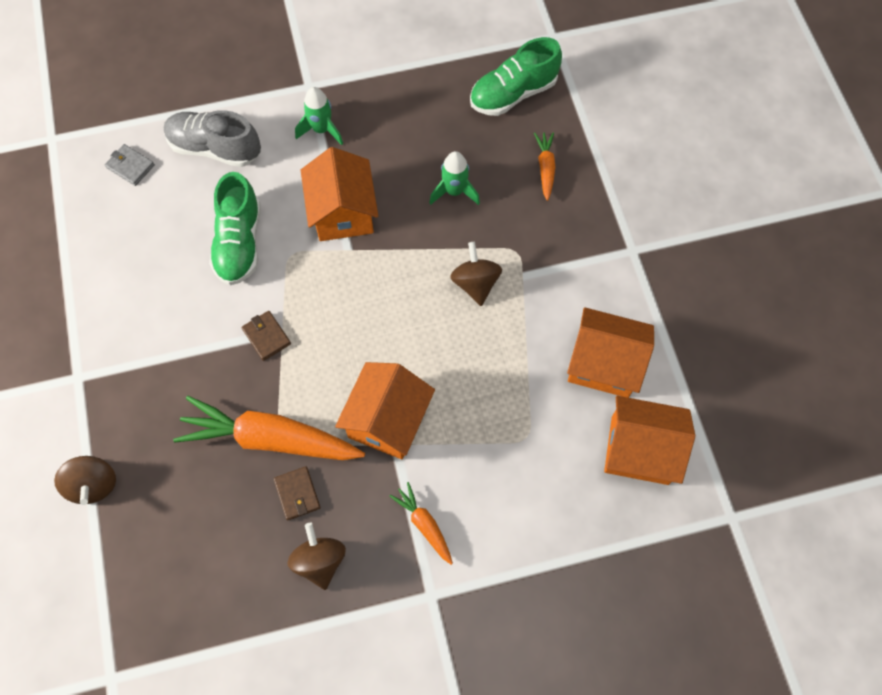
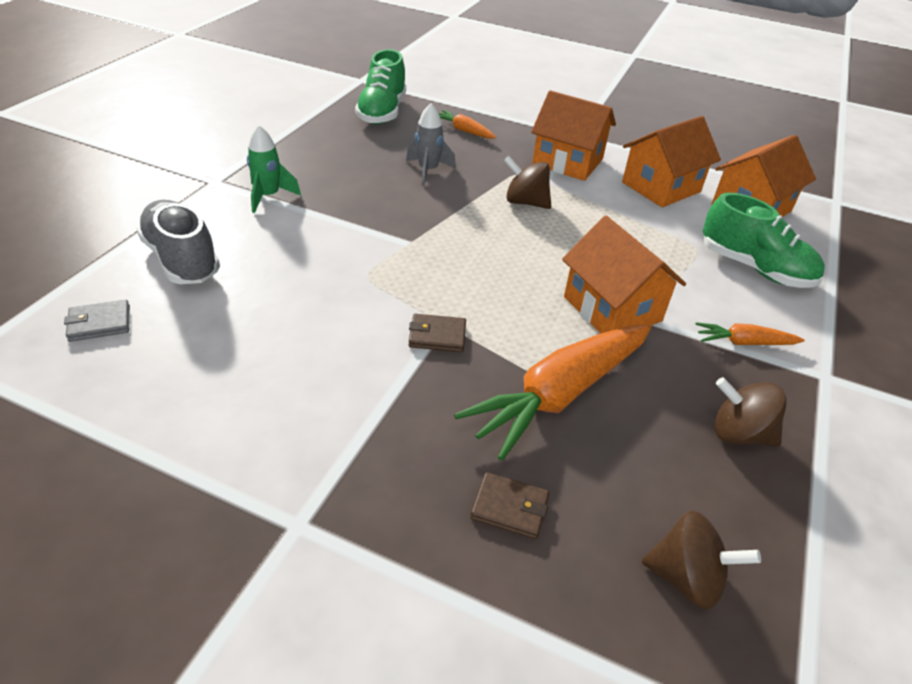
camera: 55 degrees left, 25 degrees down
(93, 485) = (473, 598): brown spinning top -> brown spinning top (686, 578)
(215, 148) = (182, 259): grey shoe -> grey shoe turned 90 degrees clockwise
(239, 243) = (309, 298): green shoe -> green shoe (754, 268)
(297, 494) = (644, 409): brown wallet -> brown wallet (509, 508)
(342, 212) = (367, 227): orange house -> orange house (567, 162)
(454, 191) = (428, 171): green rocket -> grey rocket

